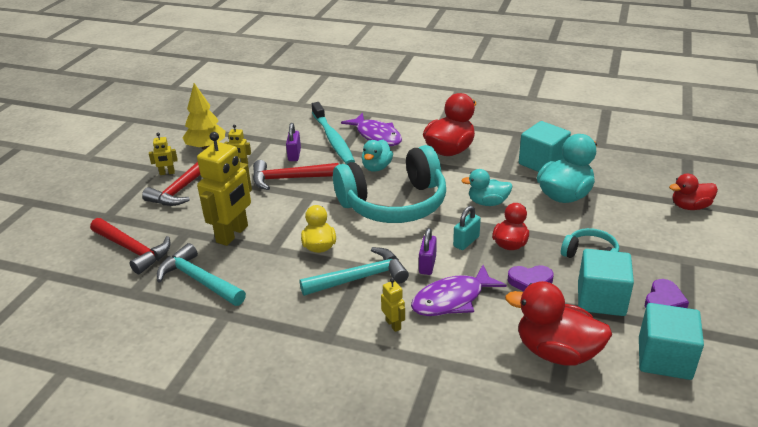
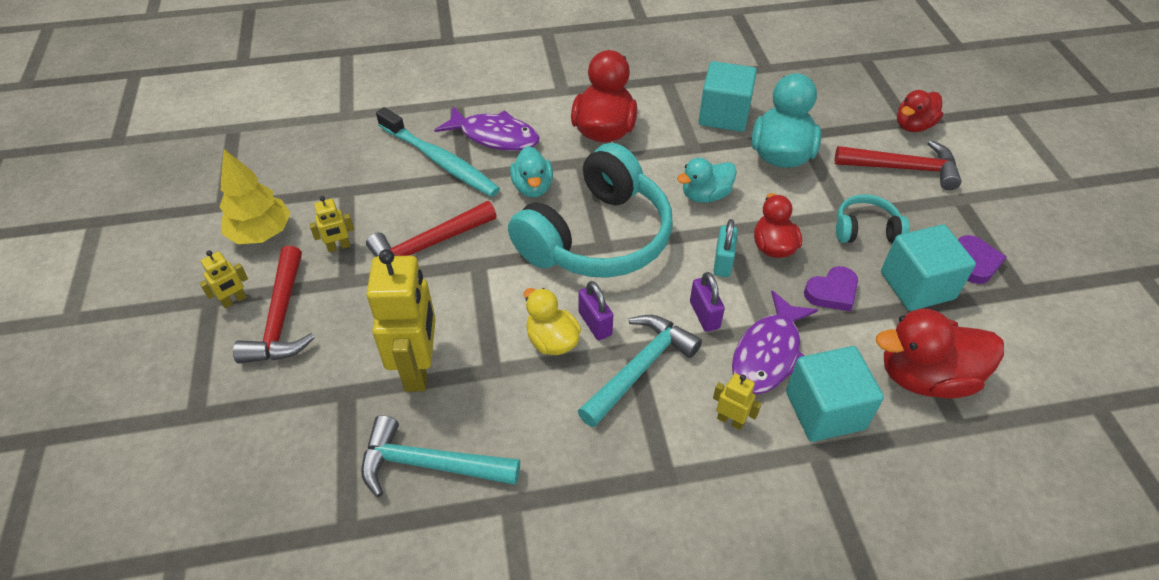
camera: 30 degrees left, 15 degrees up
(133, 250) = (287, 456): red hammer -> red hammer (903, 168)
(294, 155) = (405, 204): purple padlock -> purple padlock (595, 323)
(664, 358) = (1026, 337): turquoise cube -> turquoise cube (825, 410)

